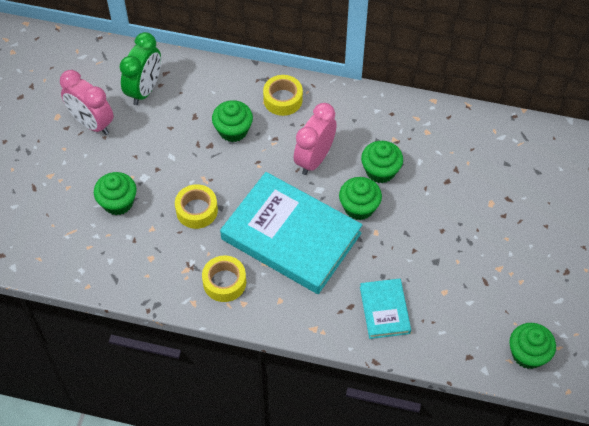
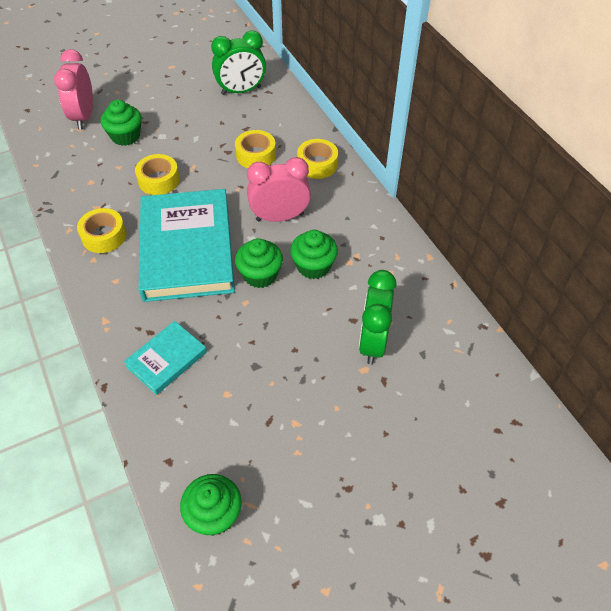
camera: 50 degrees right, 5 degrees down
(92, 123) = (183, 84): pink clock -> pink clock (84, 117)
(233, 130) = (256, 155): green cupcake -> yellow tape
(474, 183) = (373, 342): none -> green clock

